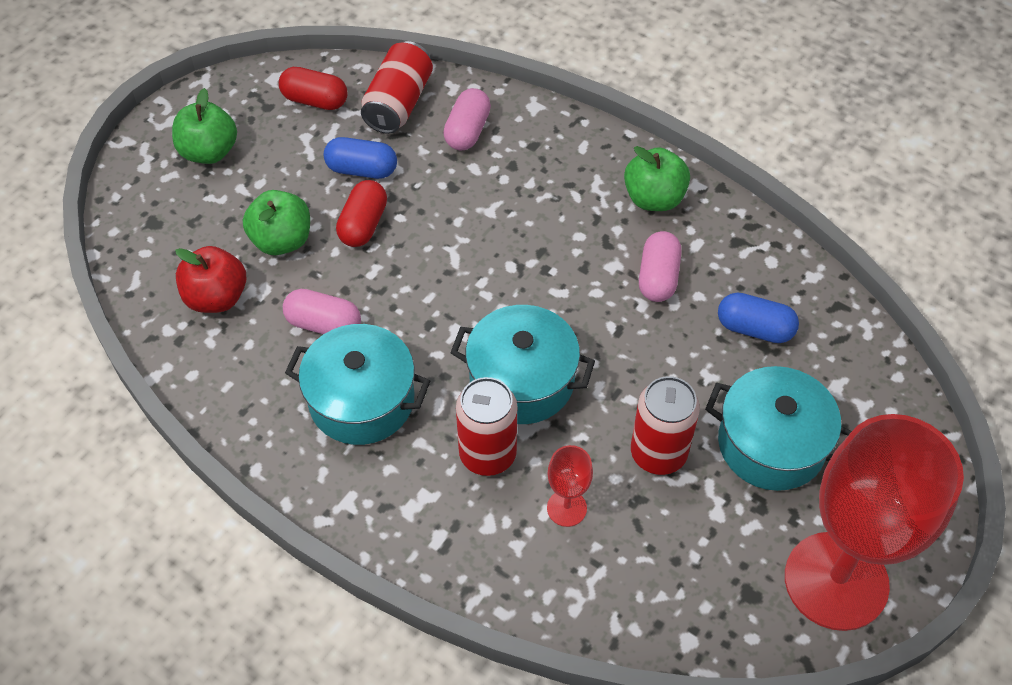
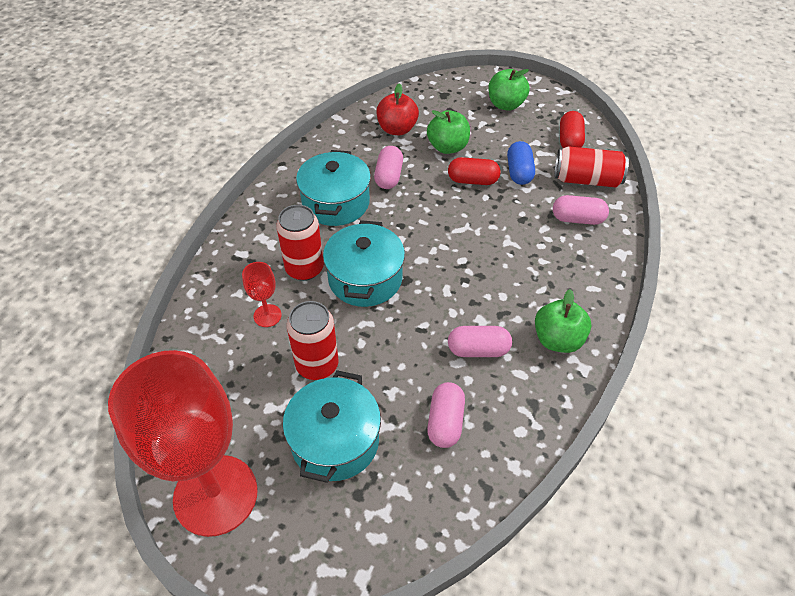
camera: 80 degrees right, 5 degrees down
(754, 328) = (445, 422): blue capsule -> pink capsule

